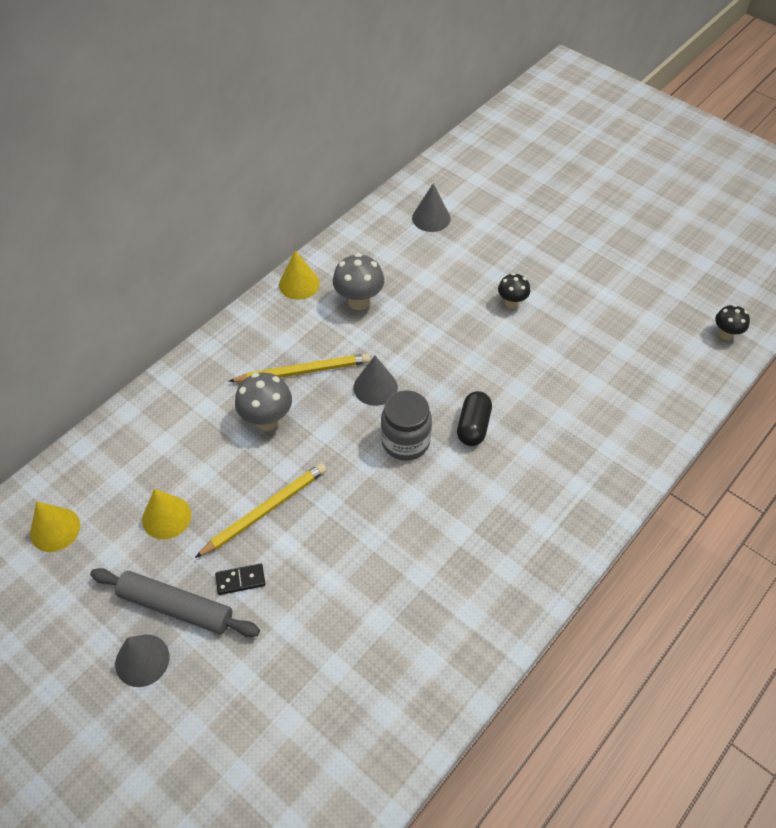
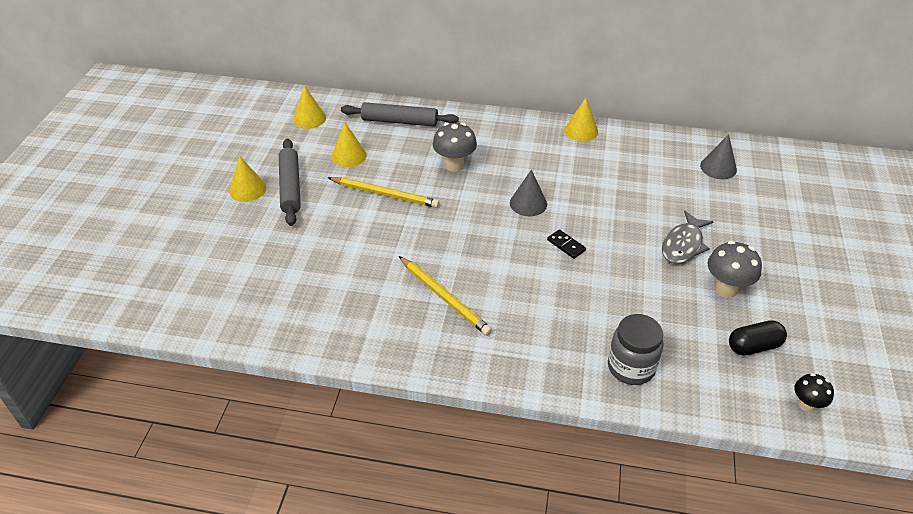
camera: 60 degrees right, 10 degrees down
(142, 660) = (247, 189): grey cone -> yellow cone
(145, 435) = (399, 121): none -> grey rolling pin
(240, 580) = (327, 205): black domino -> black domino (566, 245)
(303, 371) = (509, 164): yellow pencil -> yellow pencil (444, 297)
(359, 302) = (596, 164): grey mushroom -> grey mushroom (726, 289)
(405, 442) = (495, 237): grey jar -> grey jar (631, 367)
(473, 426) = (541, 268): black capsule -> black capsule (754, 346)
(511, 303) = (683, 245): black mushroom -> grey fish

